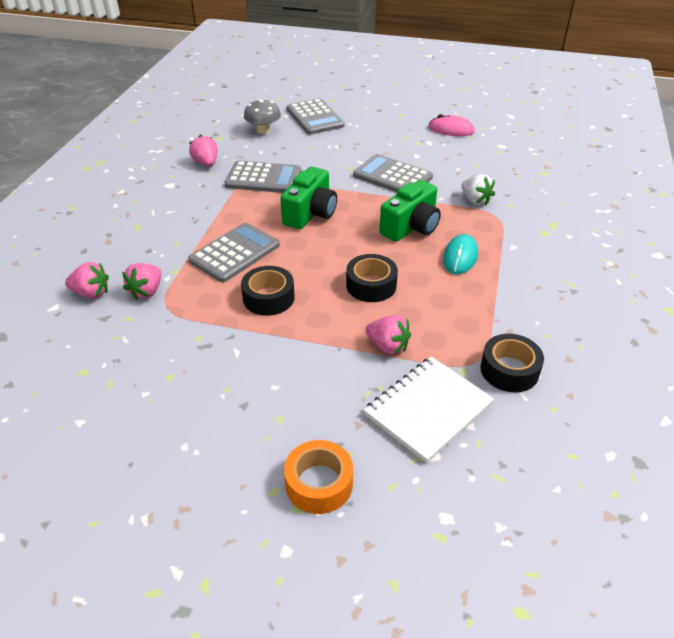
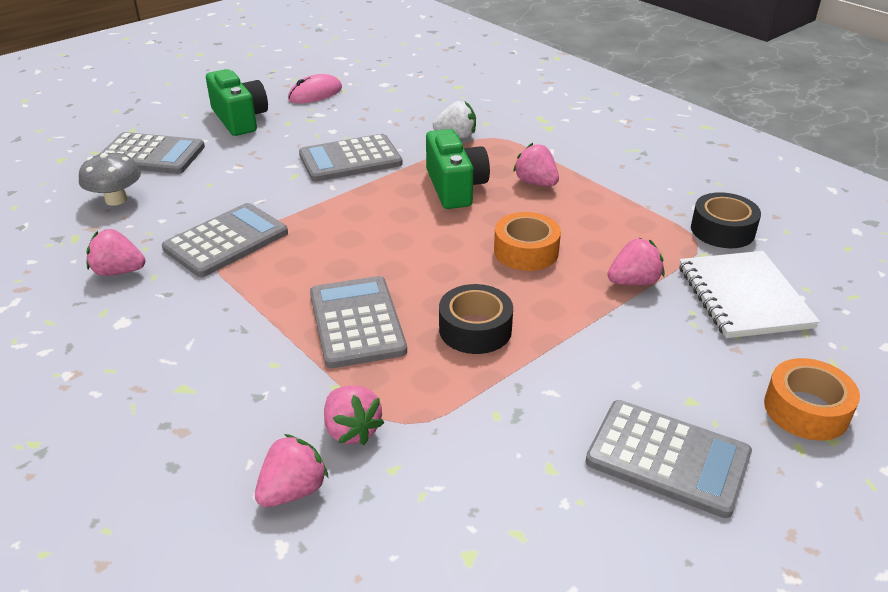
camera: 55 degrees left, 5 degrees down
(214, 425) = (668, 458): none -> grey calculator
(310, 213) = (348, 237): green camera -> green camera (240, 119)
(371, 285) = (526, 251): black tape -> orange tape
(460, 257) = (536, 182): turquoise mouse -> pink strawberry

